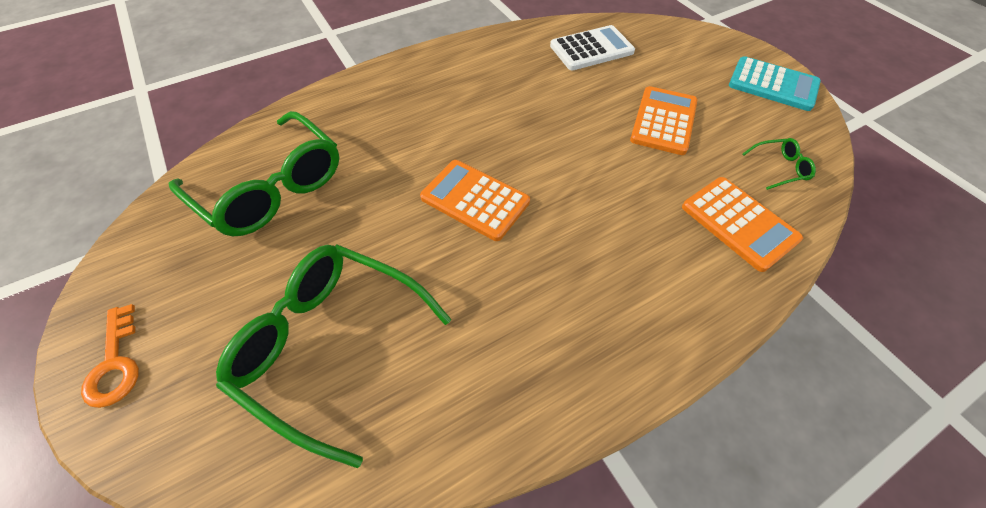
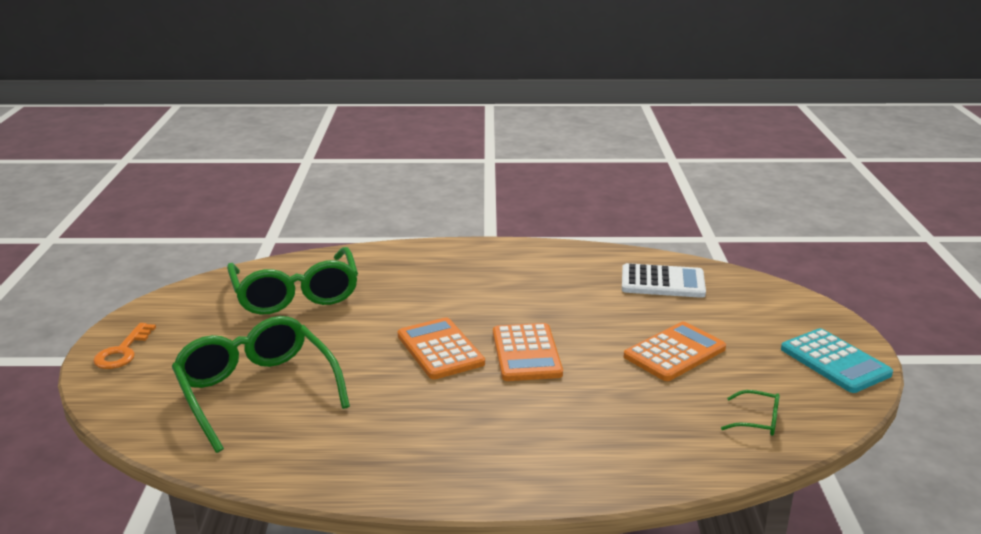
camera: 30 degrees right, 30 degrees down
(739, 223) = (663, 441): orange calculator -> orange calculator (526, 353)

